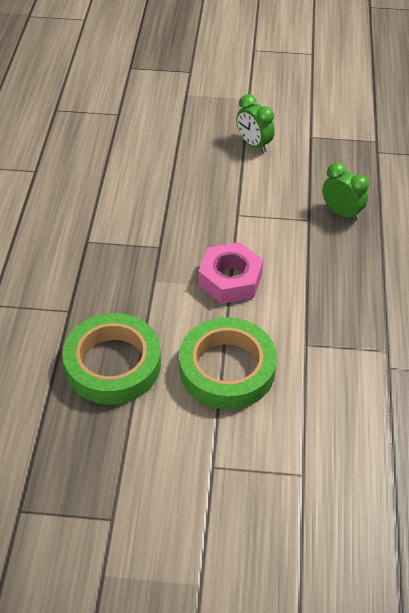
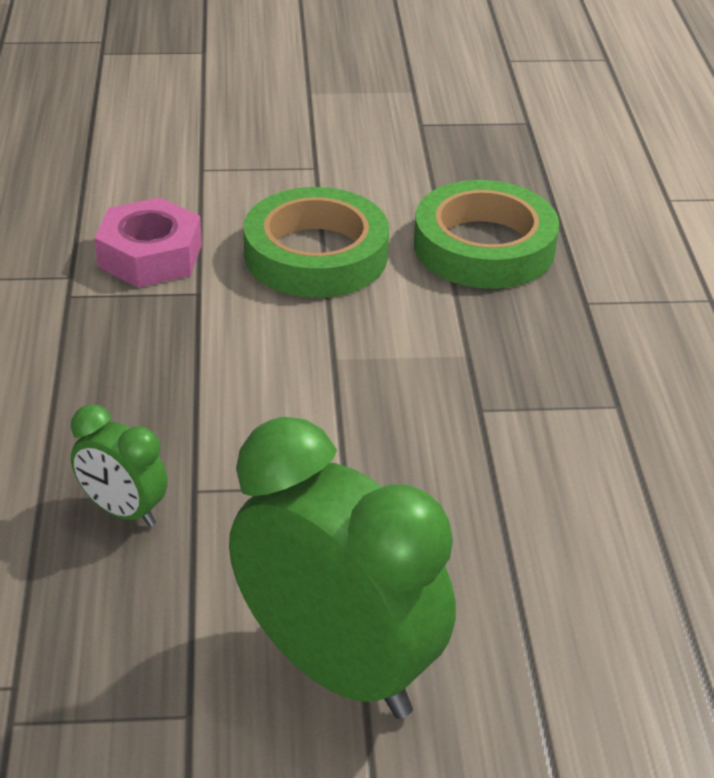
camera: 170 degrees right, 10 degrees down
(230, 279) = (335, 368): pink nut -> pink nut (150, 256)
(253, 144) = (337, 668): green clock -> green clock, size x2.09

